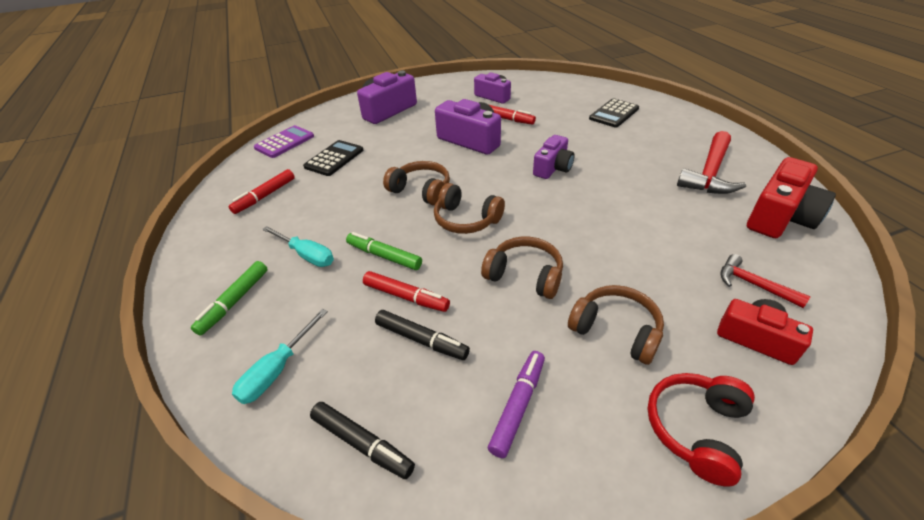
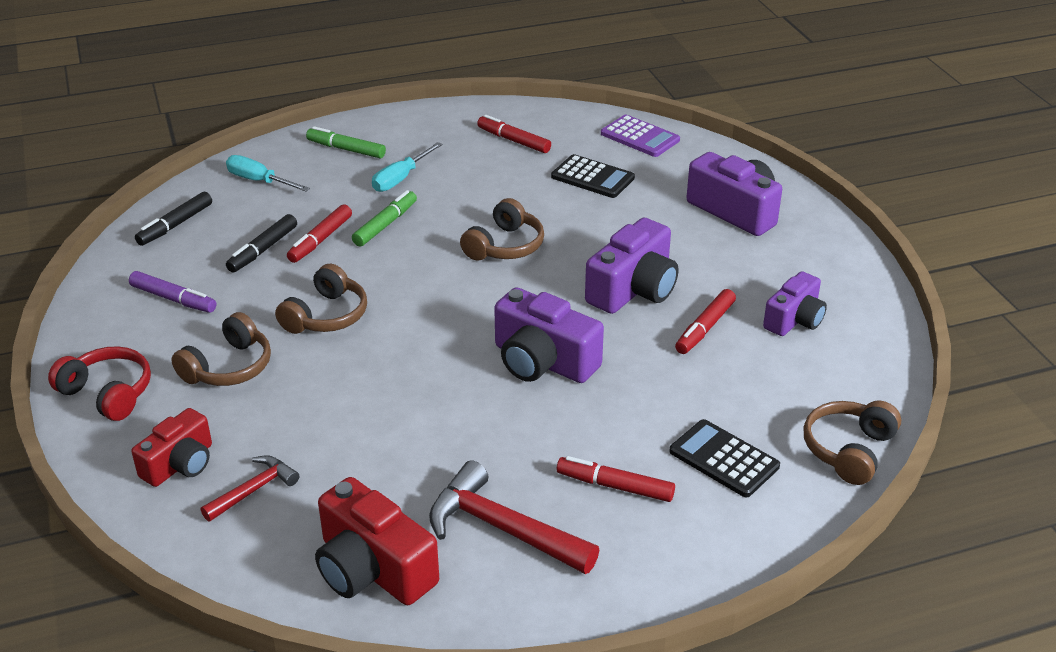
camera: 90 degrees right, 5 degrees down
(466, 220) = (435, 279): brown headphones -> brown headphones (848, 450)
(553, 168) = (543, 361): purple camera -> purple camera, size x1.53
(652, 141) = (615, 486): none -> red marker

